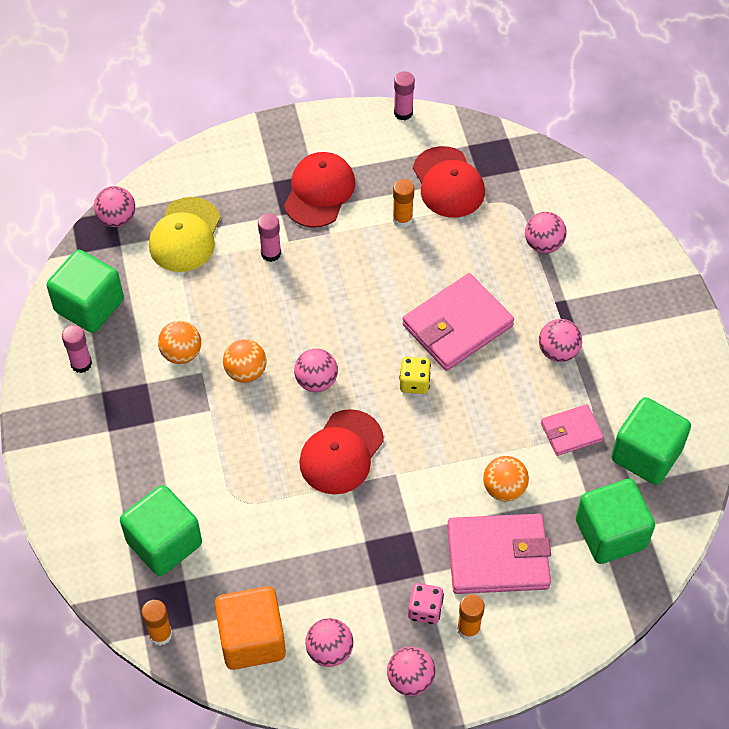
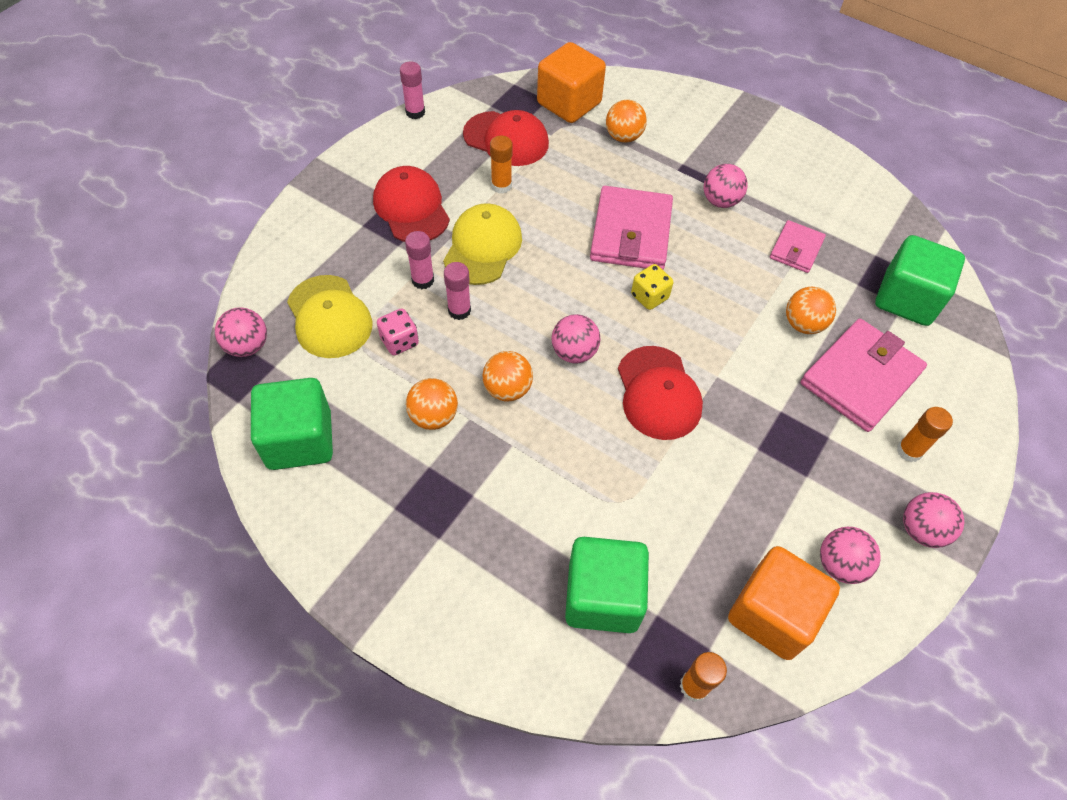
camera: 45 degrees left, 0 degrees up
(81, 364) = (347, 498): pink glue stick -> pink glue stick (459, 310)
(337, 258) = (482, 247): none -> yellow cap
(425, 610) = (863, 464): pink dice -> pink dice (399, 341)
(532, 185) = (569, 103): none -> orange cube
(543, 244) = (623, 137): pink ball -> orange ball
(646, 454) = (859, 228): green cube -> none

